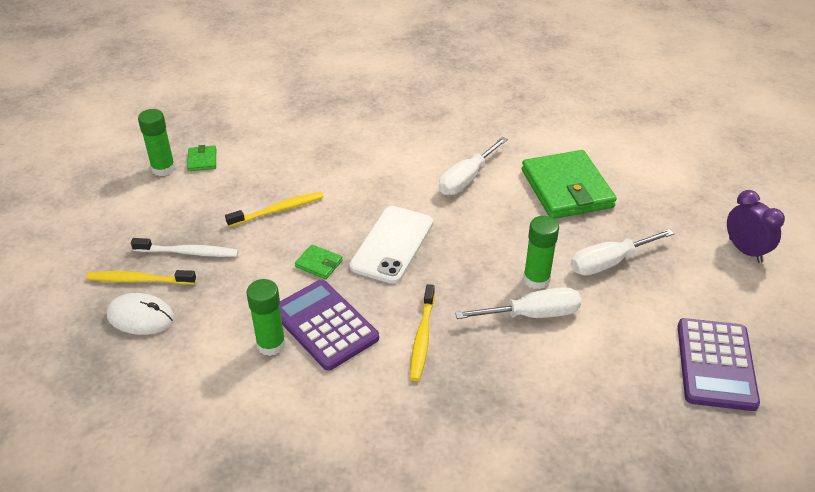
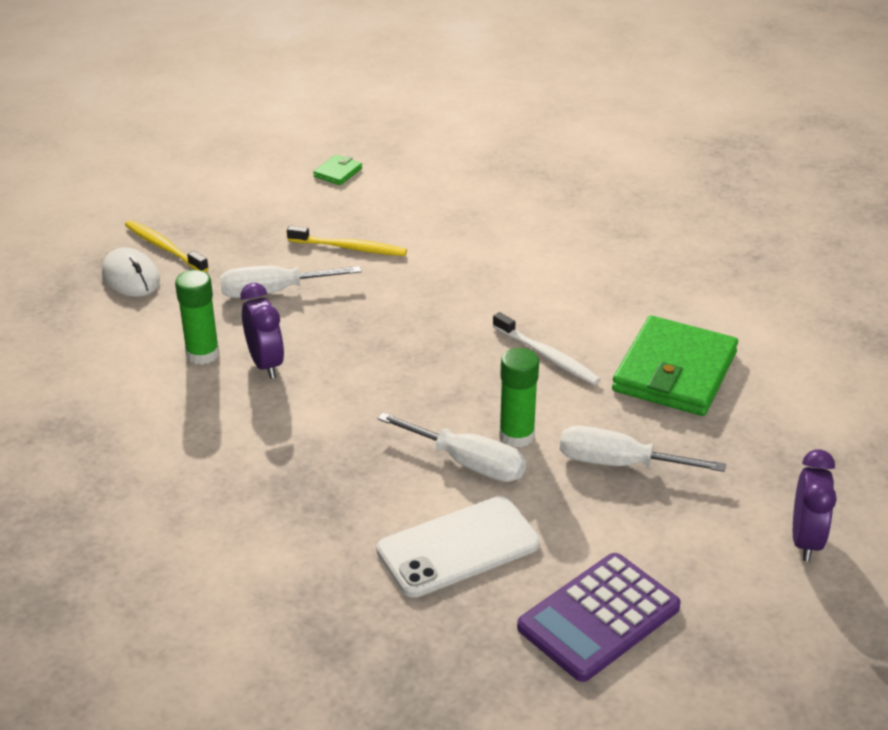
camera: 40 degrees right, 5 degrees down
(163, 169) = (295, 165): green glue stick -> none
(188, 252) = (229, 245): white toothbrush -> white toothbrush (547, 356)
(319, 263) = (326, 311): green wallet -> none
(325, 325) = (265, 364): purple calculator -> purple clock
(392, 244) = (415, 330): white phone -> white phone (458, 547)
(422, 337) = (336, 422): yellow toothbrush -> none
(466, 179) = (574, 309): white screwdriver -> white screwdriver (273, 292)

